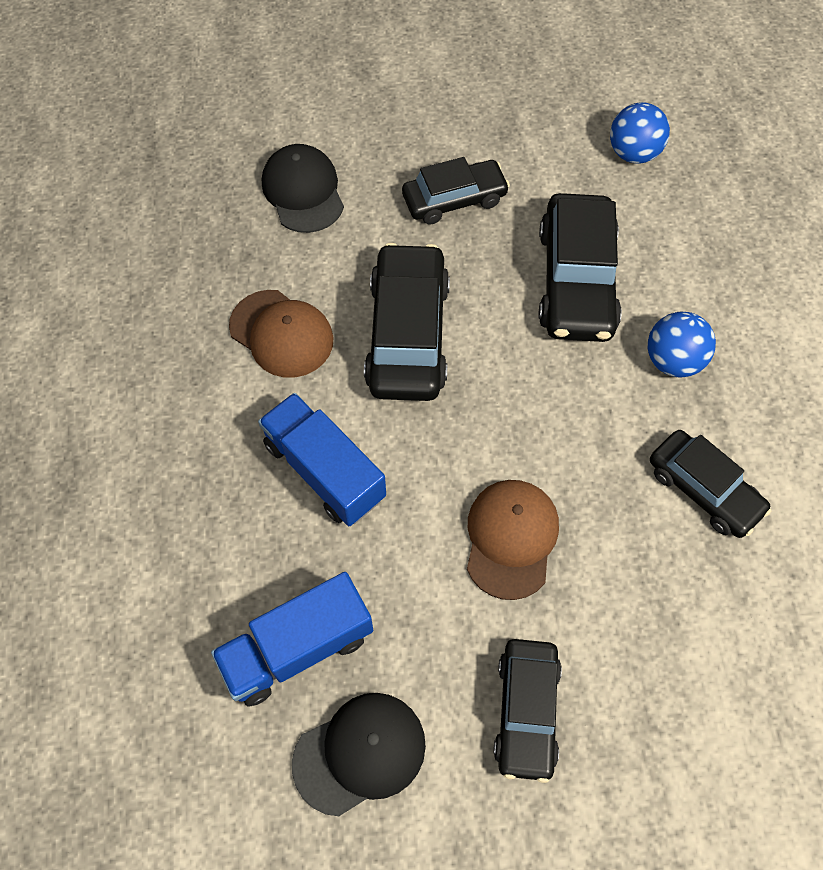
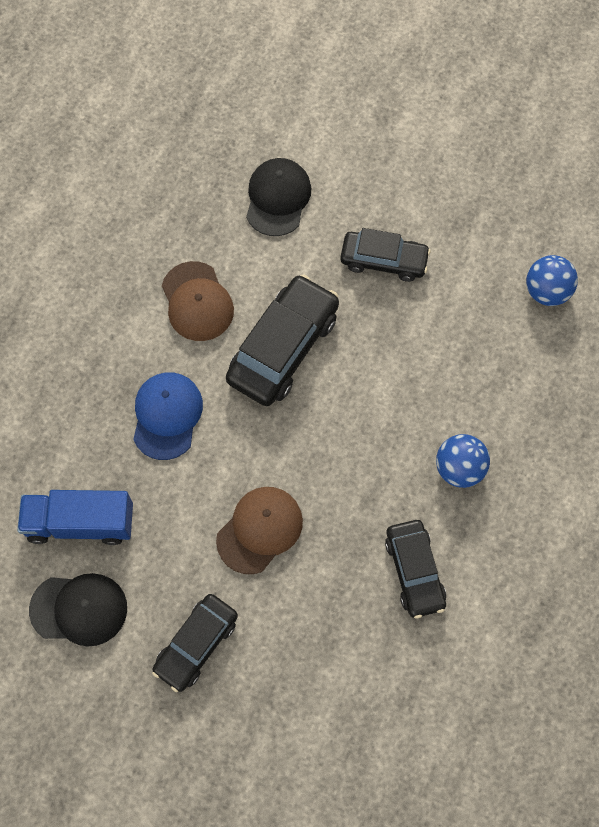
camera: 30 degrees right, 5 degrees up
(324, 471) = (167, 416): blue truck -> blue cap
(576, 280) = (431, 371): black car -> none

